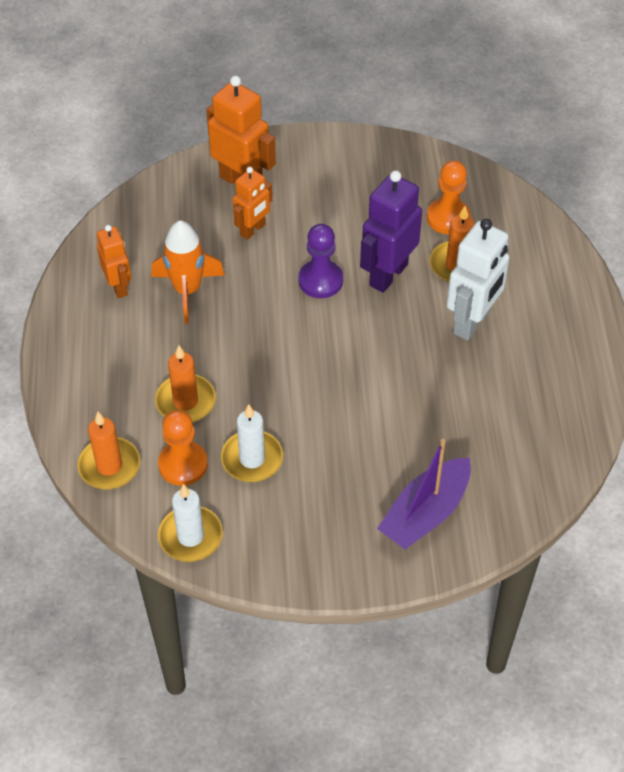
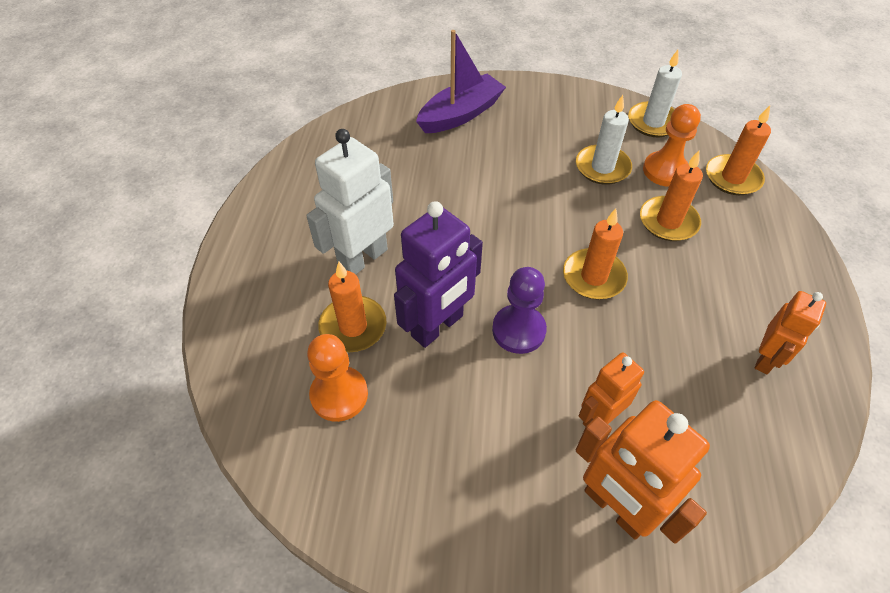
camera: 170 degrees left, 0 degrees up
(119, 286) = (766, 359): orange robot -> orange robot turned 135 degrees counterclockwise
(187, 290) = (679, 341): orange rocket -> none
(259, 334) = (593, 277): none -> orange candle

